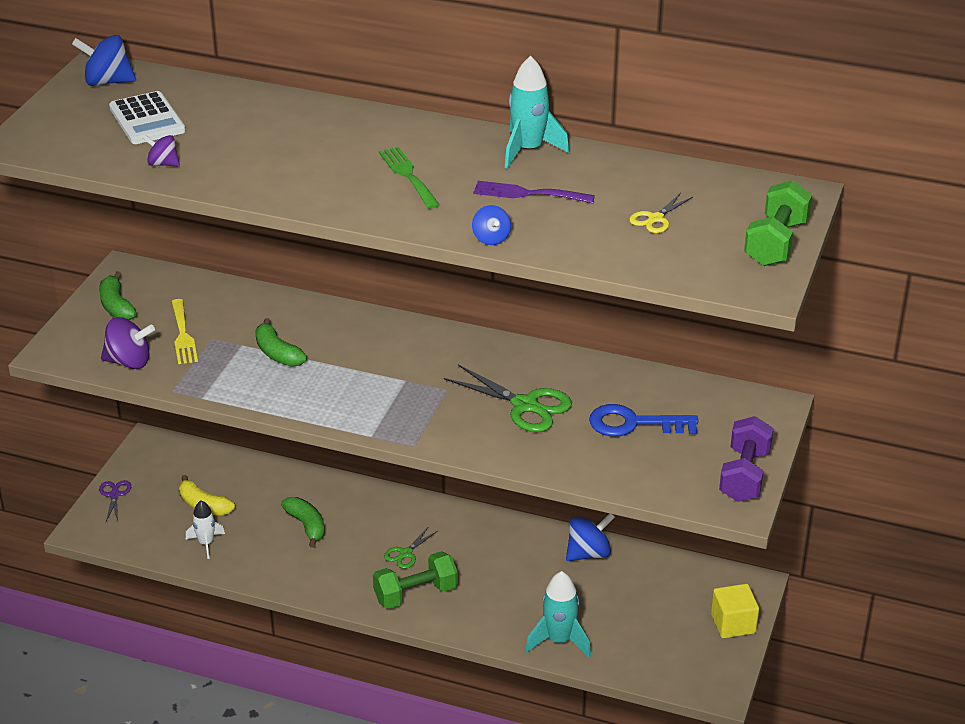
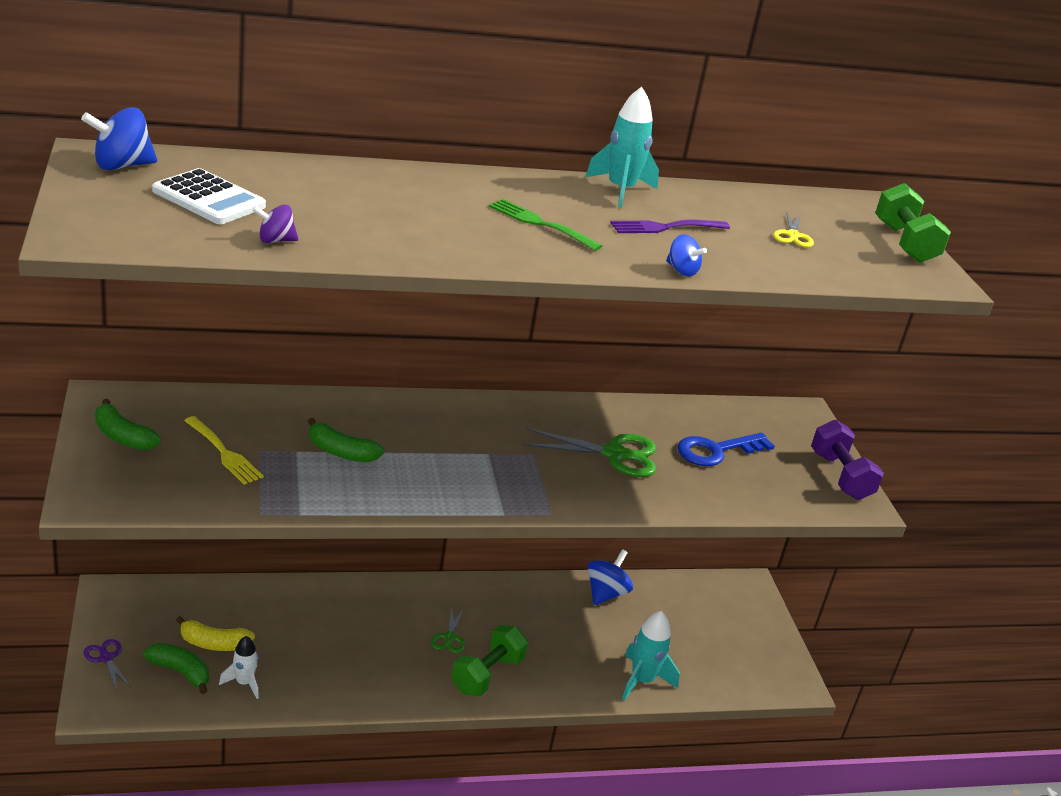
camera: 35 degrees left, 5 degrees down
(129, 362) = (186, 493): purple spinning top -> none
(306, 525) = (335, 636): green banana -> green banana (180, 672)
(733, 624) = (762, 623): yellow cube -> none

